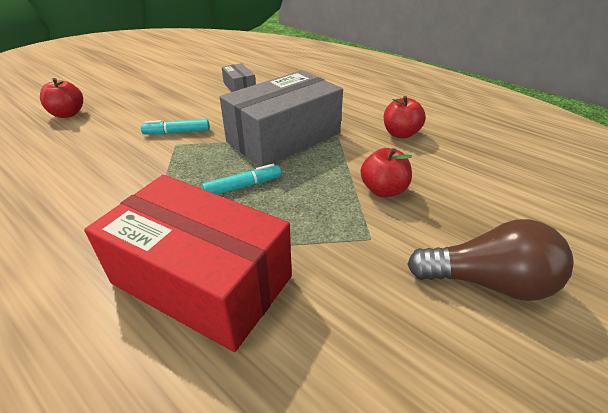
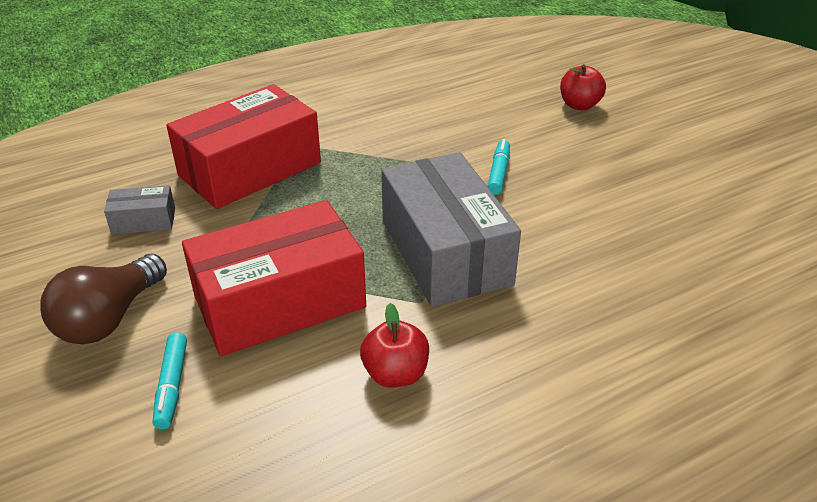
camera: 110 degrees right, 0 degrees up
(239, 87) = (634, 239): grey box -> grey box (144, 221)
(243, 186) = (356, 204): turquoise marker -> turquoise marker (172, 386)
(383, 190) = (280, 302): red apple -> red box

